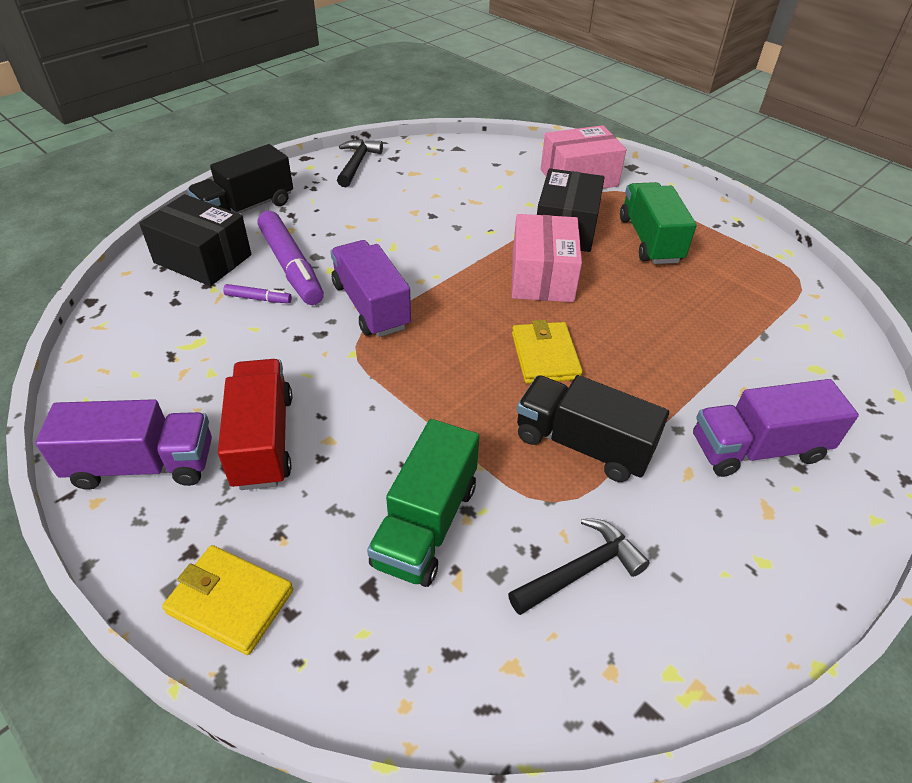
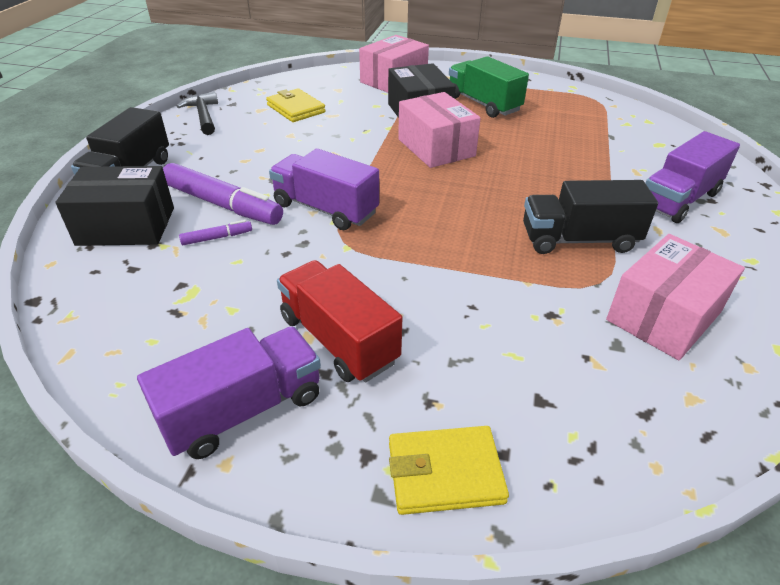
camera: 30 degrees left, 5 degrees down
(426, 524) = (533, 337): green truck -> none
(545, 356) = (493, 195): yellow wallet -> yellow wallet (296, 109)
(581, 570) = (664, 316): black hammer -> pink box

